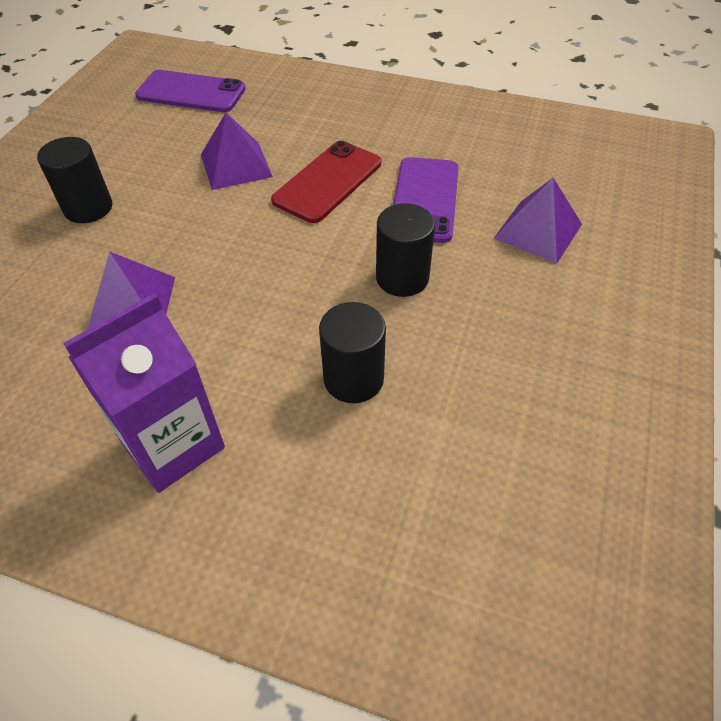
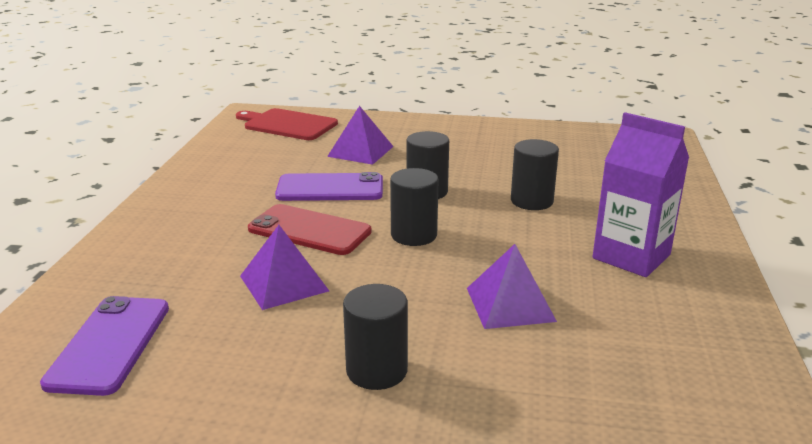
camera: 100 degrees left, 25 degrees down
(294, 253) = (414, 235): none -> black cylinder
(631, 172) = (288, 124): none -> red cutting board

